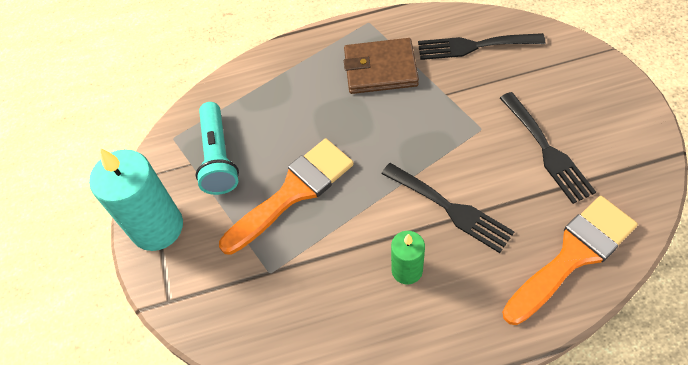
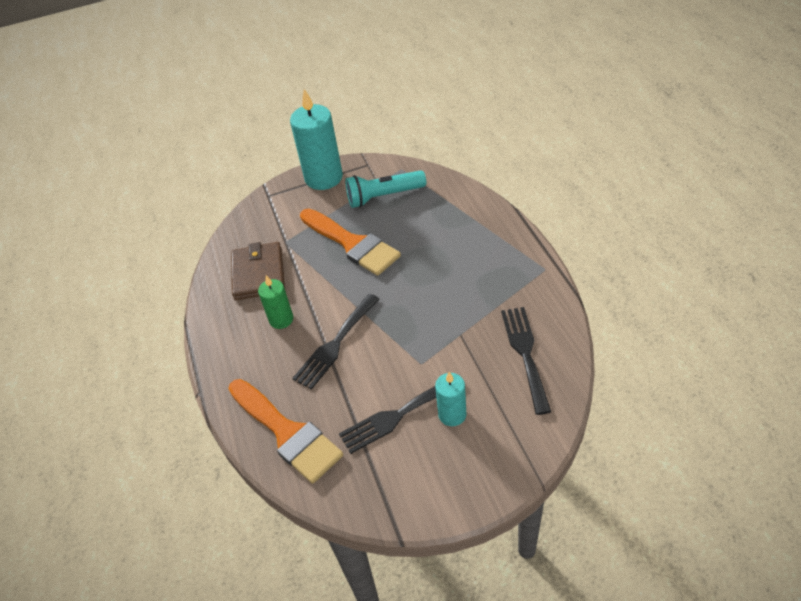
camera: 85 degrees right, 10 degrees down
(380, 69) = (485, 283): brown wallet -> brown wallet (258, 273)
(545, 106) = (452, 414): none -> turquoise candle

